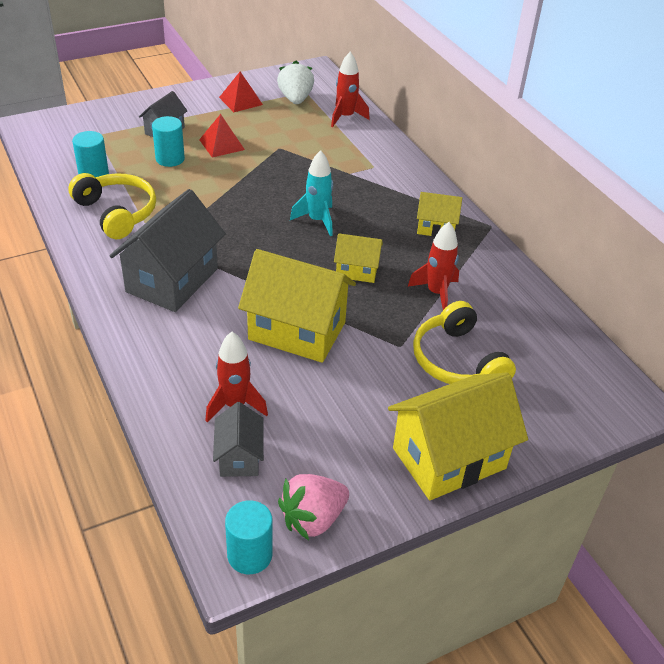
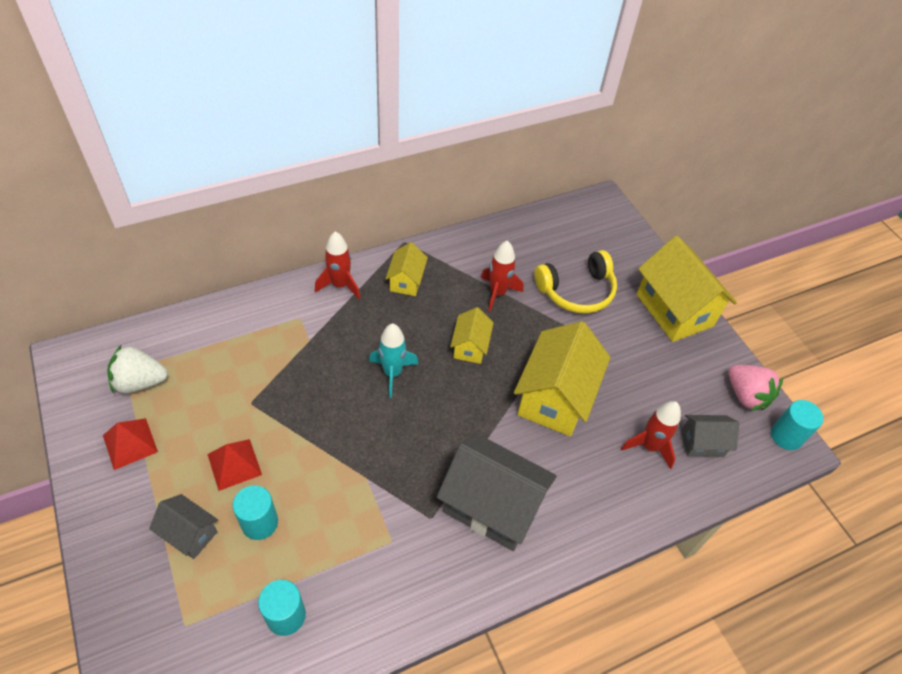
camera: 90 degrees left, 10 degrees up
(117, 213) = (372, 576): yellow headphones -> none
(345, 117) = (194, 334): red rocket -> red rocket (340, 285)

